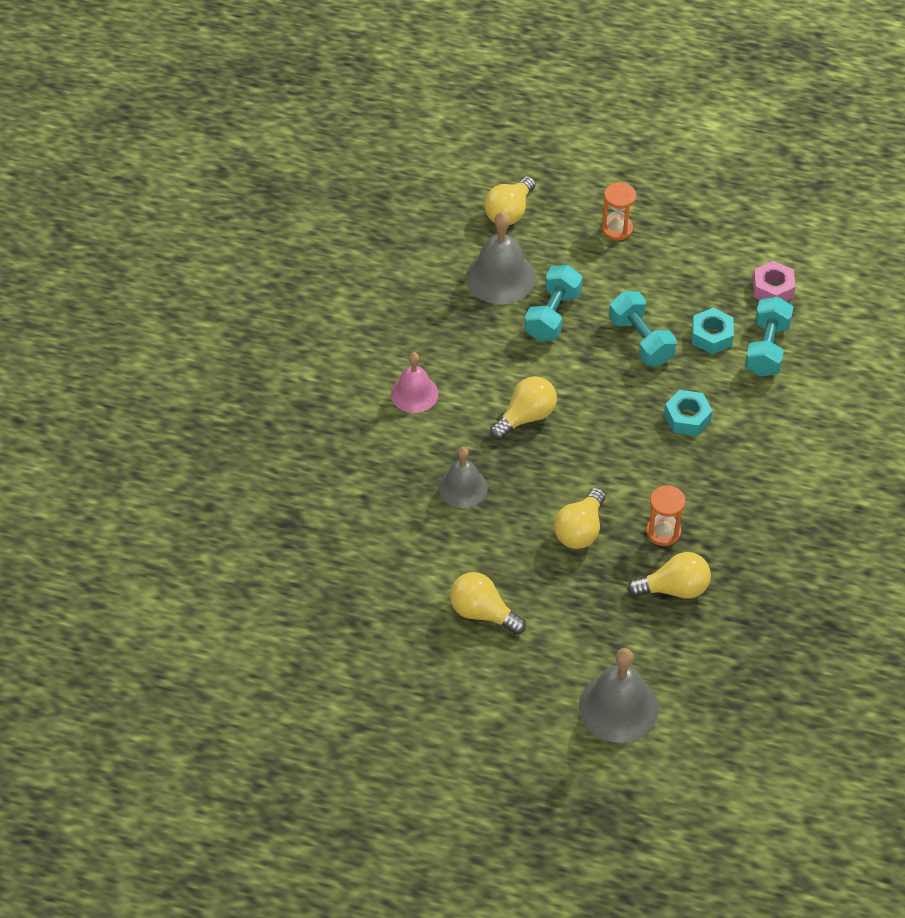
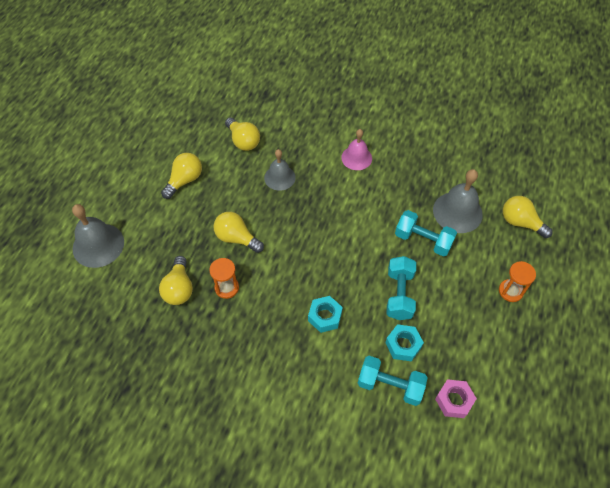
camera: 95 degrees right, 5 degrees up
(526, 417) = (333, 216): yellow light bulb -> yellow light bulb (243, 141)
(641, 340) = (399, 294): turquoise dumbbell -> turquoise dumbbell turned 60 degrees counterclockwise

